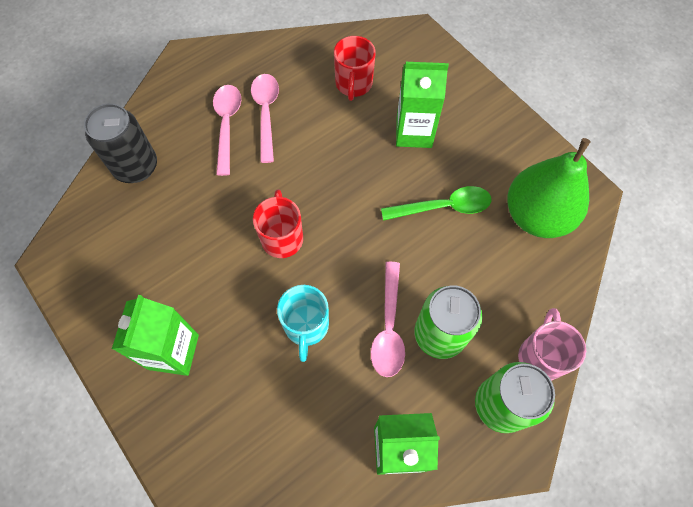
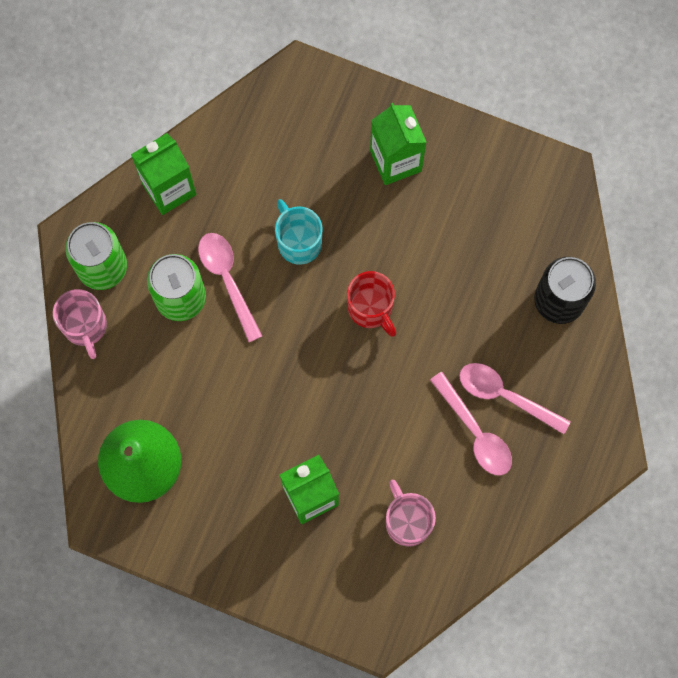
camera: 150 degrees right, 10 degrees up
(227, 125) = (505, 396): pink spoon -> pink spoon turned 150 degrees clockwise
(353, 84) = (407, 521): red mug -> pink mug
(443, 207) = (237, 425): green spoon -> none

